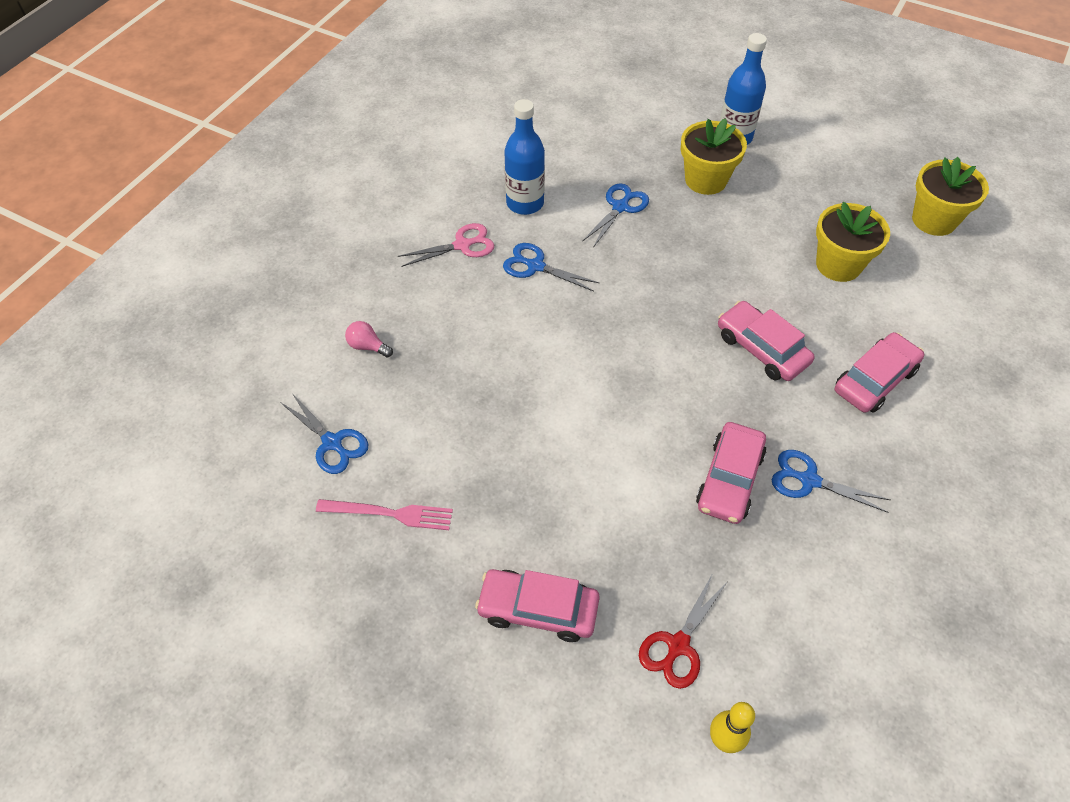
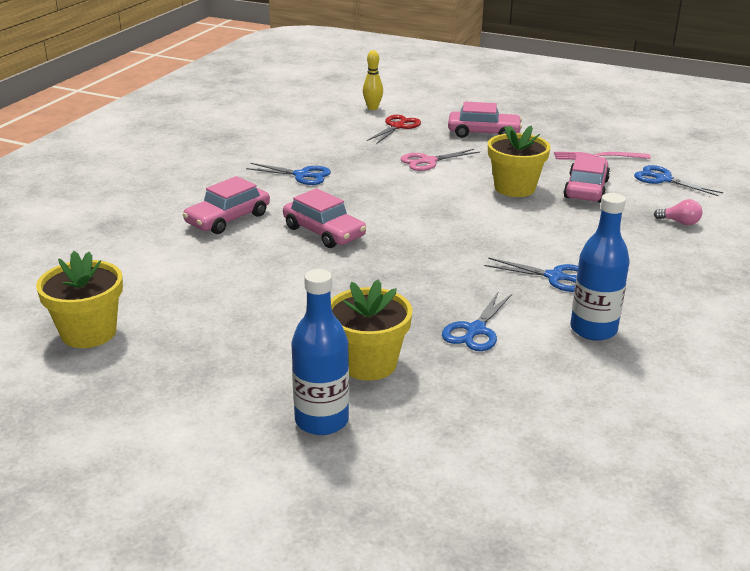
camera: 175 degrees right, 25 degrees down
(462, 245) = (643, 290): pink scissors -> pink scissors (428, 161)
(729, 479) = (361, 174): pink car -> pink car (586, 189)
(838, 265) = (226, 289): yellow flower pot -> yellow flower pot (514, 188)

